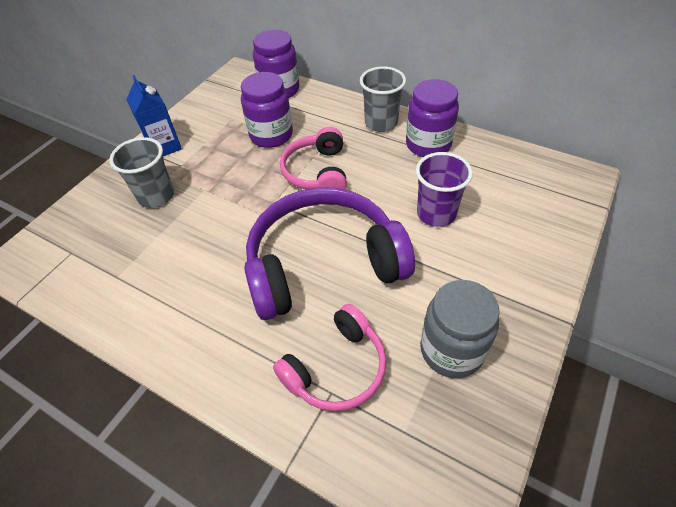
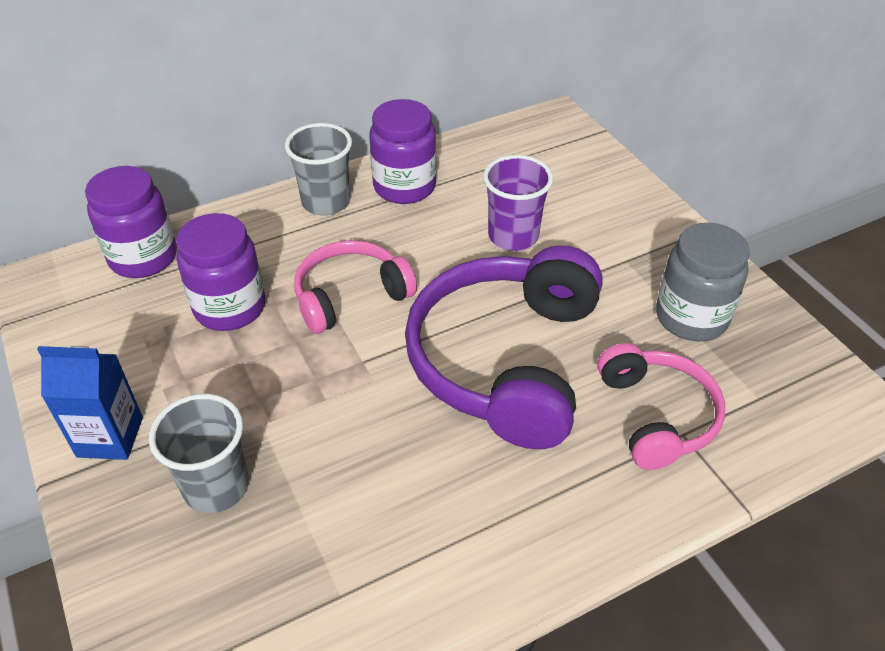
camera: 60 degrees left, 5 degrees down
(317, 172) = (350, 296): pink headphones -> pink headphones turned 120 degrees clockwise

